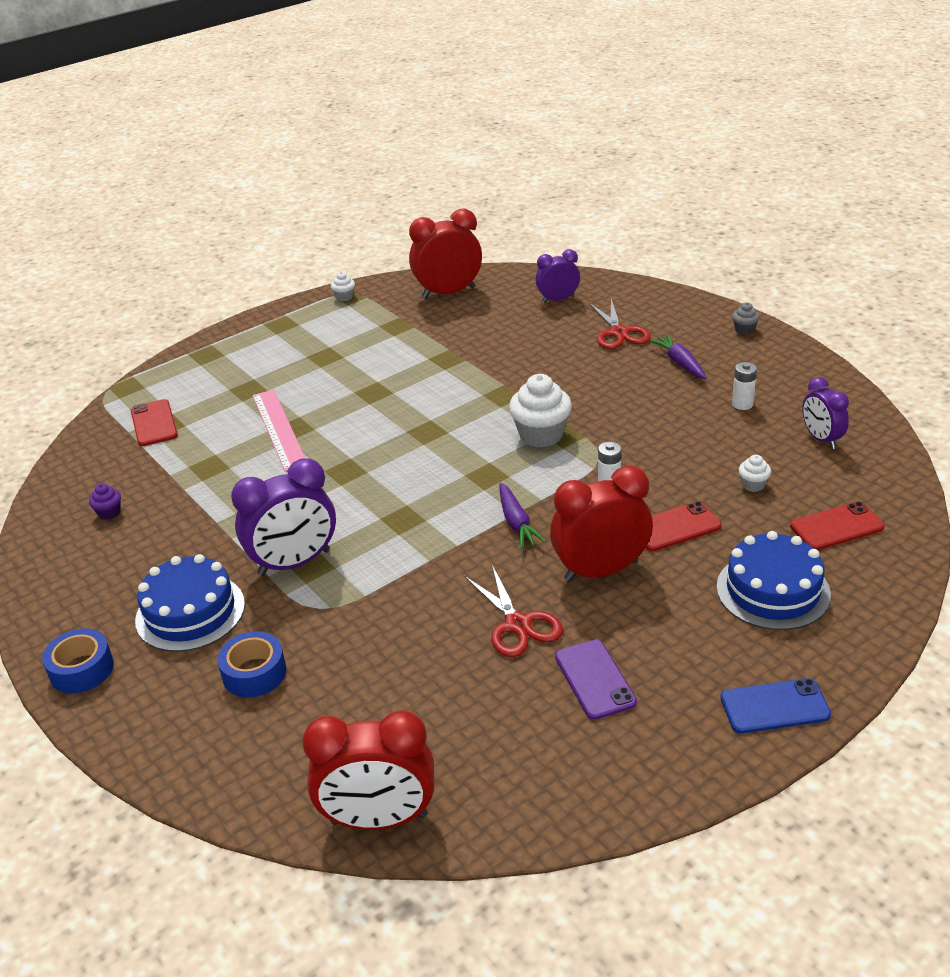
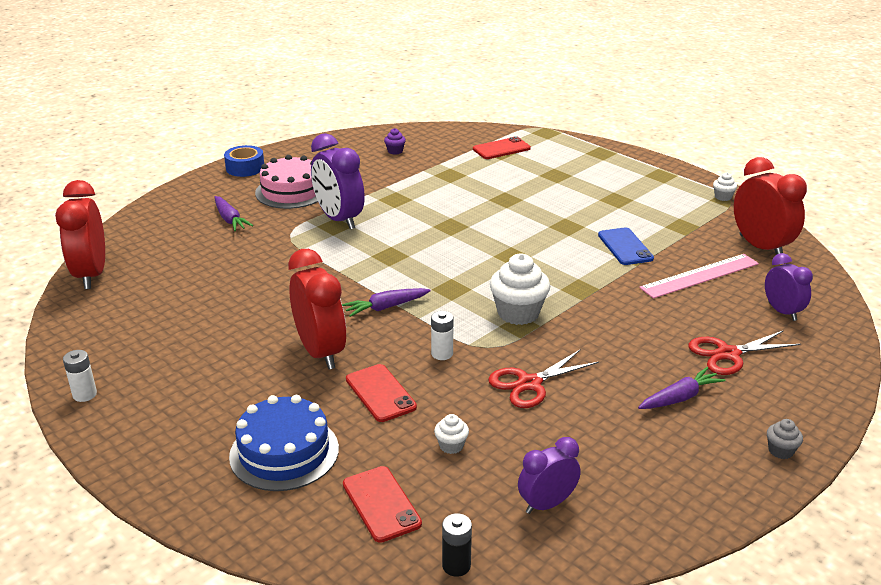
camera: 80 degrees right, 5 degrees down
(190, 612) = (291, 191): blue cake -> pink cake
(254, 673) = (230, 219): blue tape -> purple carrot
(279, 429) = (503, 194): pink ruler -> pink ruler (700, 276)
(517, 624) = (260, 315): red scissors -> red scissors (529, 383)
(594, 679) = (191, 352): purple phone -> none
(742, 404) = (606, 443): white battery -> white battery (85, 394)
(774, 706) = (137, 446): blue phone -> blue phone (625, 247)
(900, 487) = (456, 565): none -> black battery

